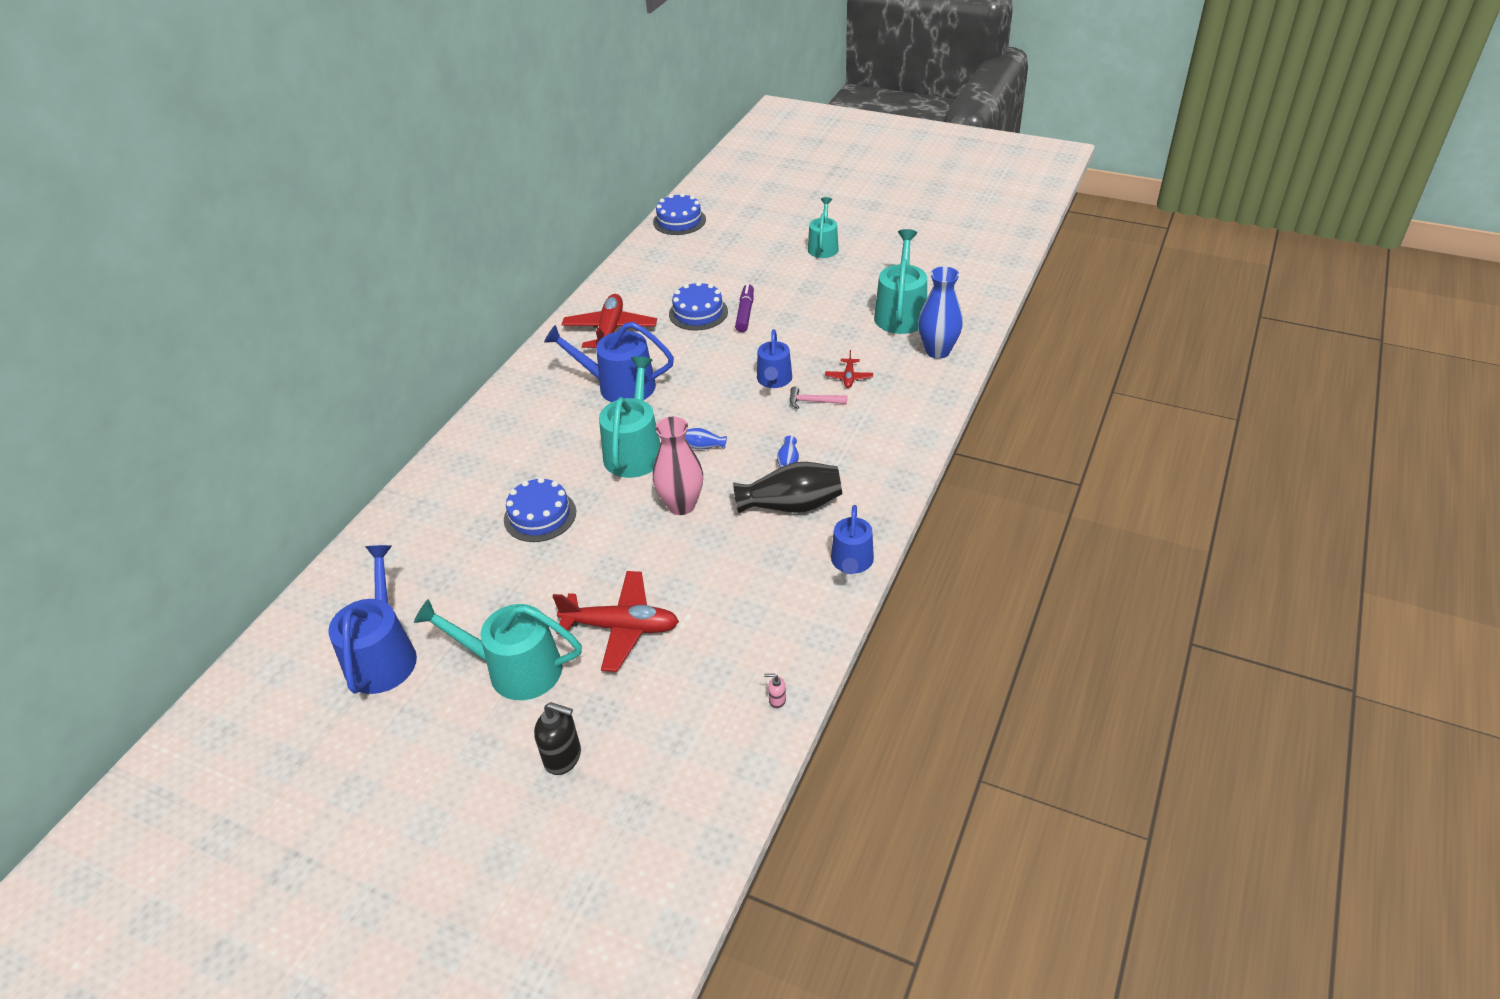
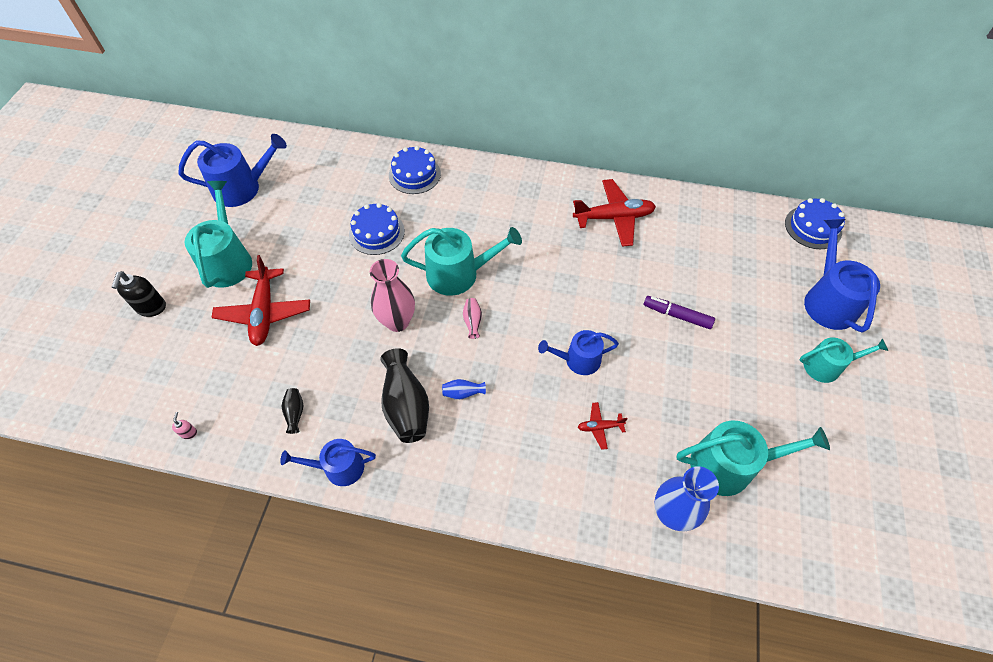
camera: 75 degrees right, 15 degrees up
(619, 386) = (539, 243): blue watering can -> blue watering can (828, 300)
(698, 313) = (664, 276): blue cake -> blue cake (414, 174)
(703, 446) = (472, 321): blue vase -> pink vase
(745, 313) = (677, 315): purple marker -> purple marker turned 150 degrees counterclockwise
(776, 598) = (295, 413): none -> black vase
(813, 401) = (553, 400): pink hammer -> none

